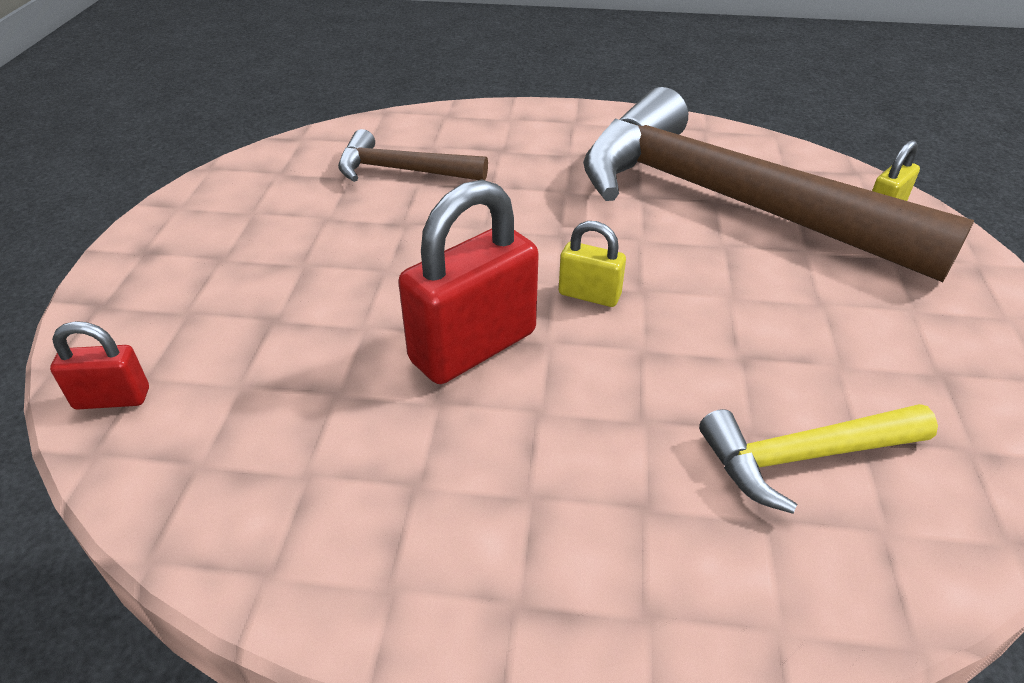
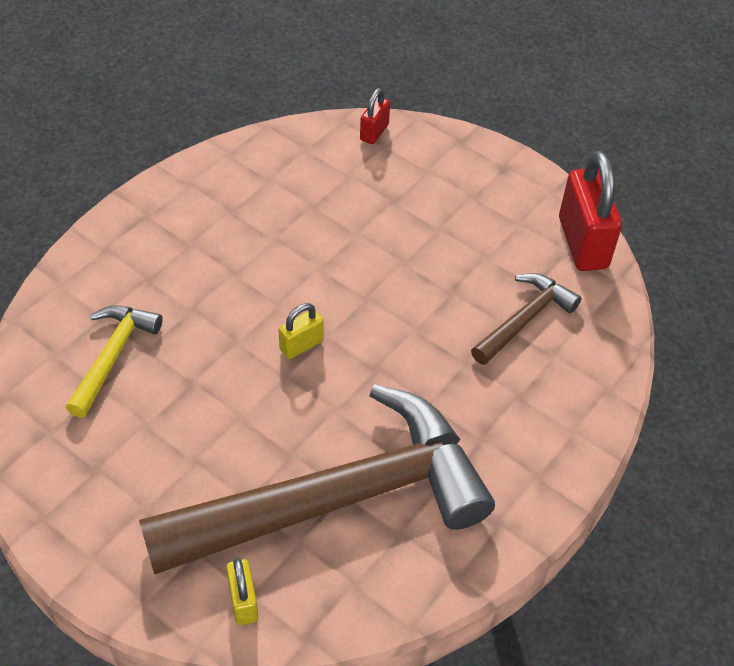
camera: 120 degrees right, 10 degrees up
(473, 347) = (301, 270): red padlock -> red padlock (582, 243)

